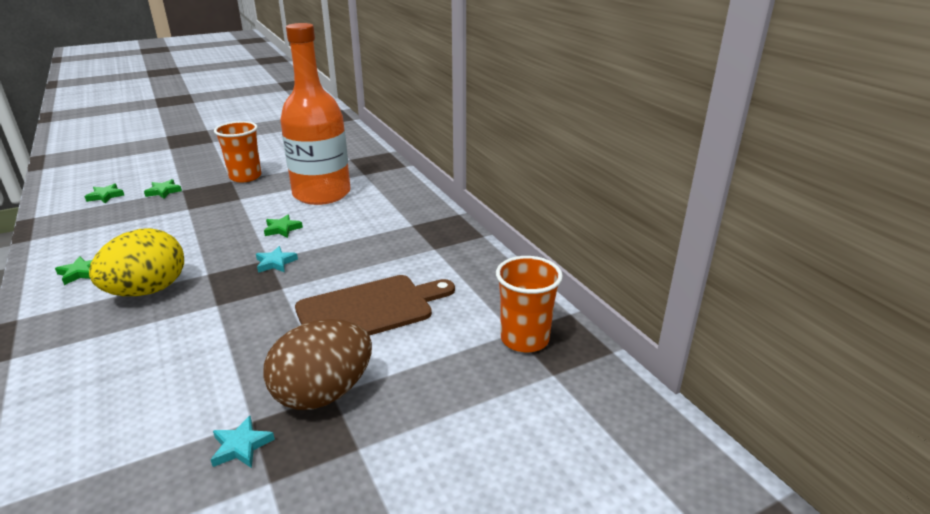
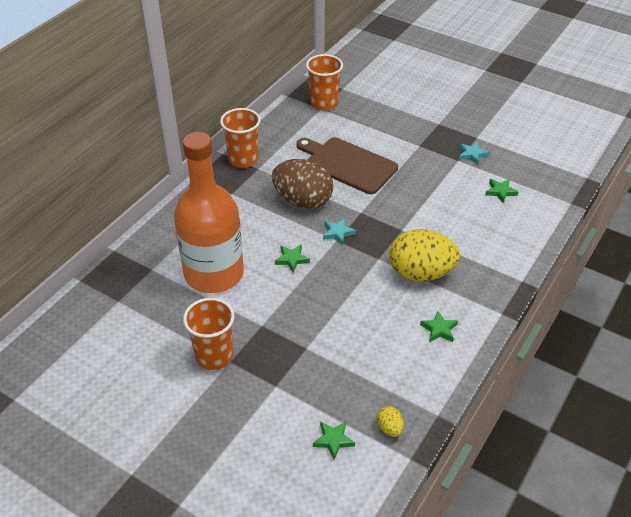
camera: 120 degrees left, 15 degrees up
(67, 217) = (389, 428): none -> yellow egg
(163, 191) = (290, 398): green star -> green star (500, 192)
(323, 393) = (422, 148): brown egg -> brown egg (303, 201)
(459, 244) = (243, 159): none -> orange cup

